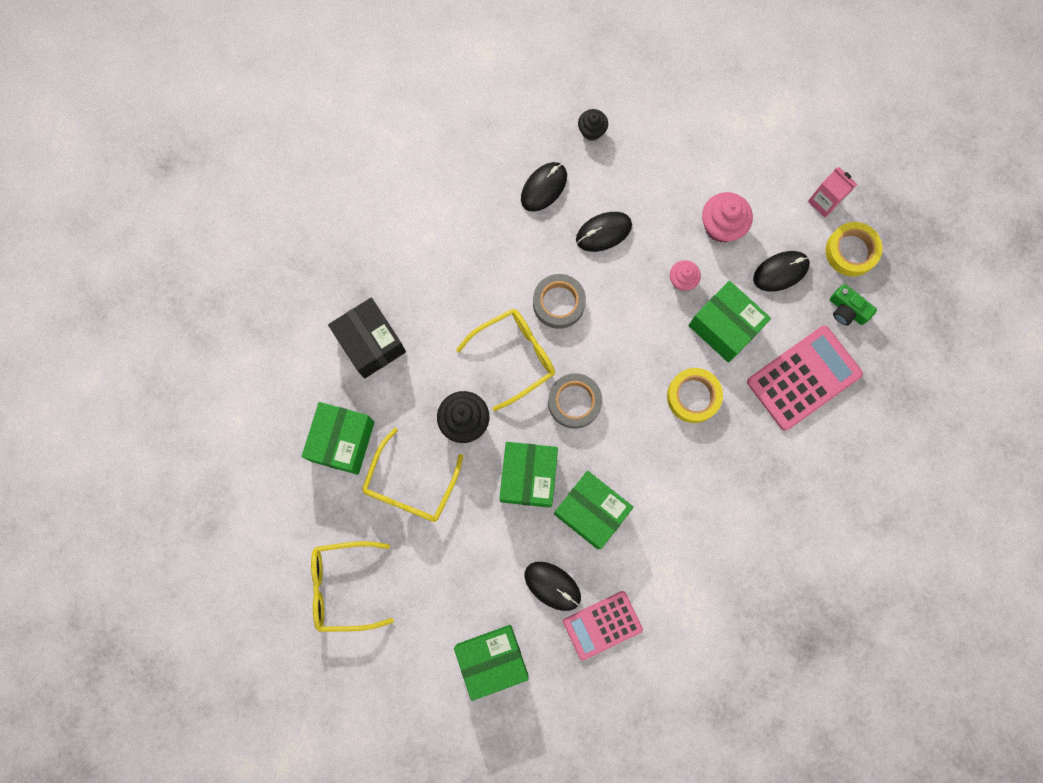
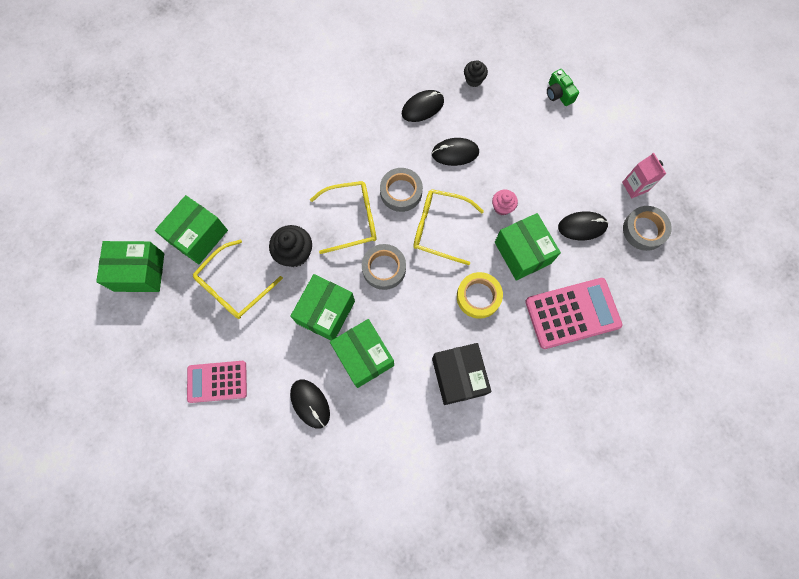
camera: 20 degrees right, 5 degrees down
(343, 586) = (151, 344): yellow glasses -> yellow glasses (439, 228)
(371, 343) = (250, 173): black box -> black box (458, 376)
(492, 659) = (239, 444): green box -> green box (139, 272)
(602, 625) = (337, 450): pink calculator -> pink calculator (217, 381)
(721, 226) = (547, 178): pink cupcake -> none
(847, 310) = (625, 273): green camera -> green camera (558, 94)
(851, 251) = (644, 230): yellow tape -> grey tape

